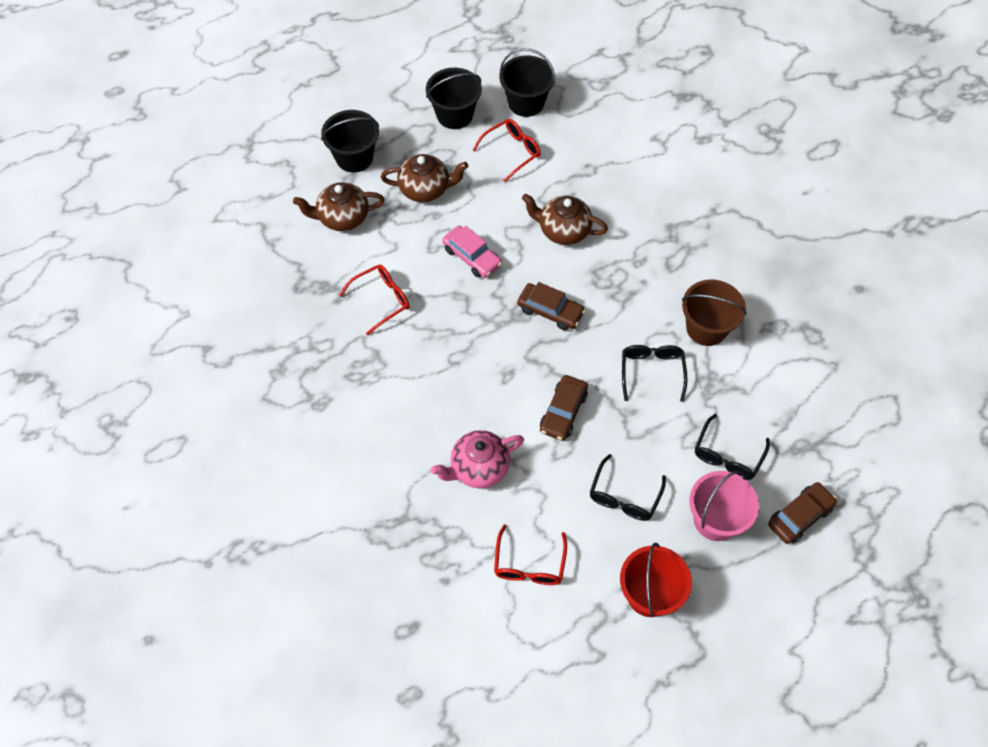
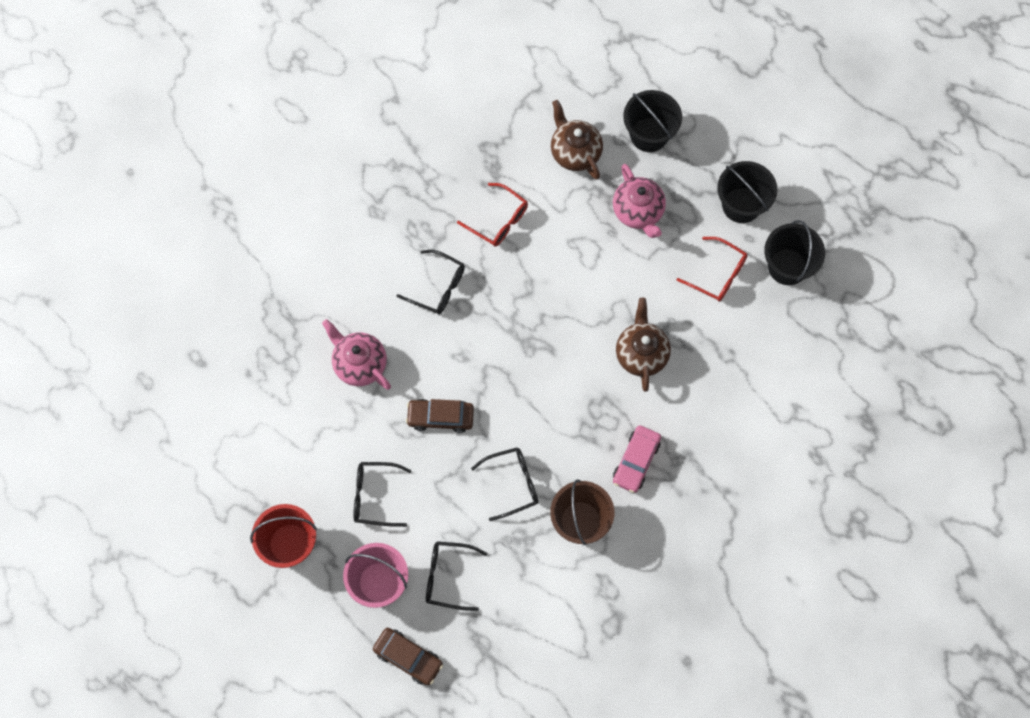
camera: 70 degrees right, 10 degrees up
(425, 189) = (638, 212): brown teapot -> pink teapot
(427, 372) = (438, 287): none -> black glasses
(472, 257) = (577, 281): pink car -> pink car (636, 461)
(529, 565) = (284, 436): red glasses -> none
(550, 311) = (544, 371): brown car -> none

